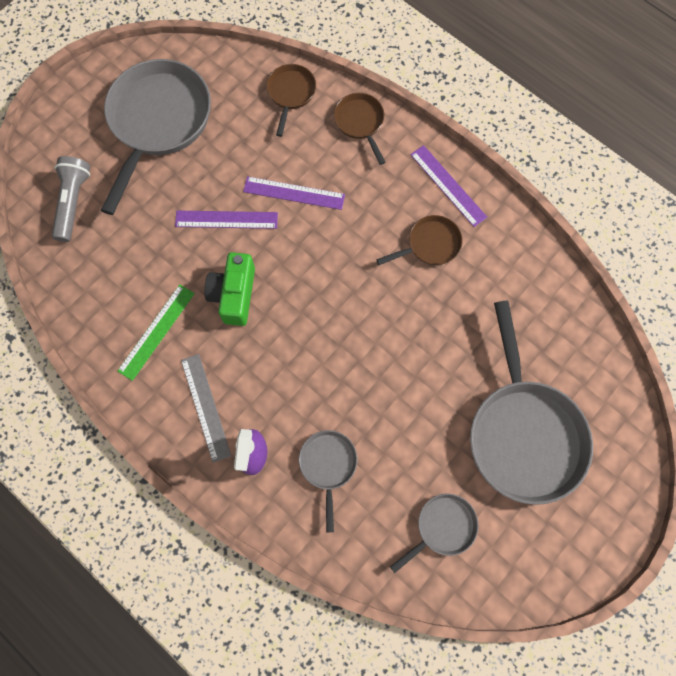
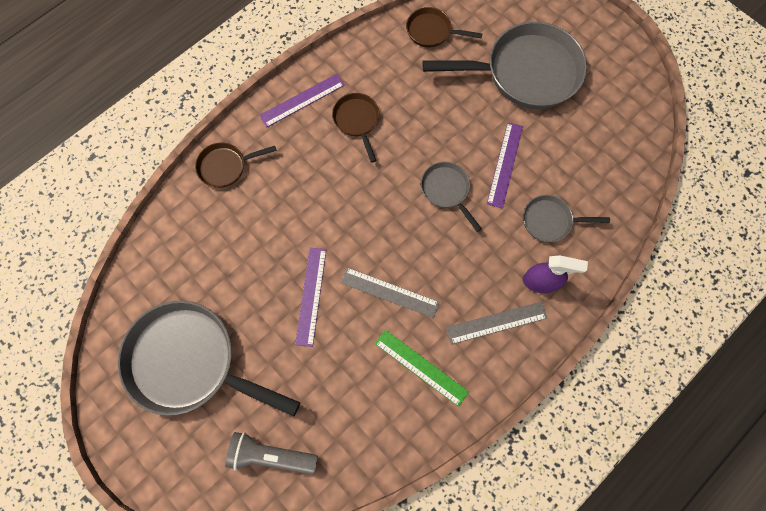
camera: 85 degrees left, 0 degrees up
(234, 295) = (389, 292): green camera -> grey ruler
(291, 94) = (182, 227): brown pan -> brown pan (432, 31)
(294, 193) = (291, 231): purple ruler -> purple ruler (504, 164)
(442, 527) = (599, 139): grey pan -> grey pan (446, 190)

